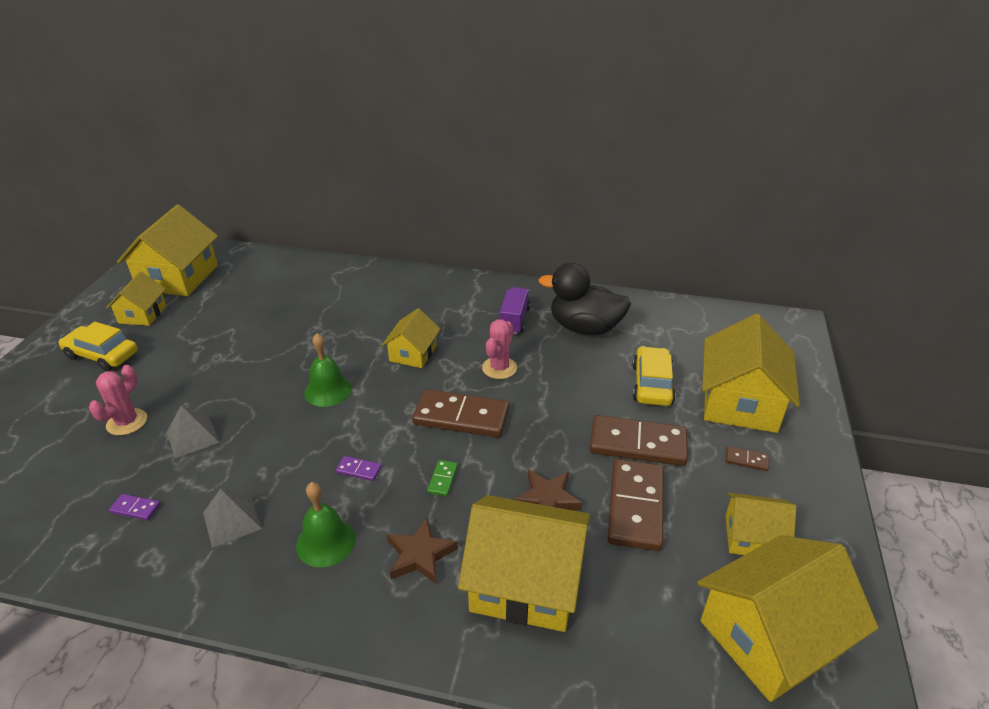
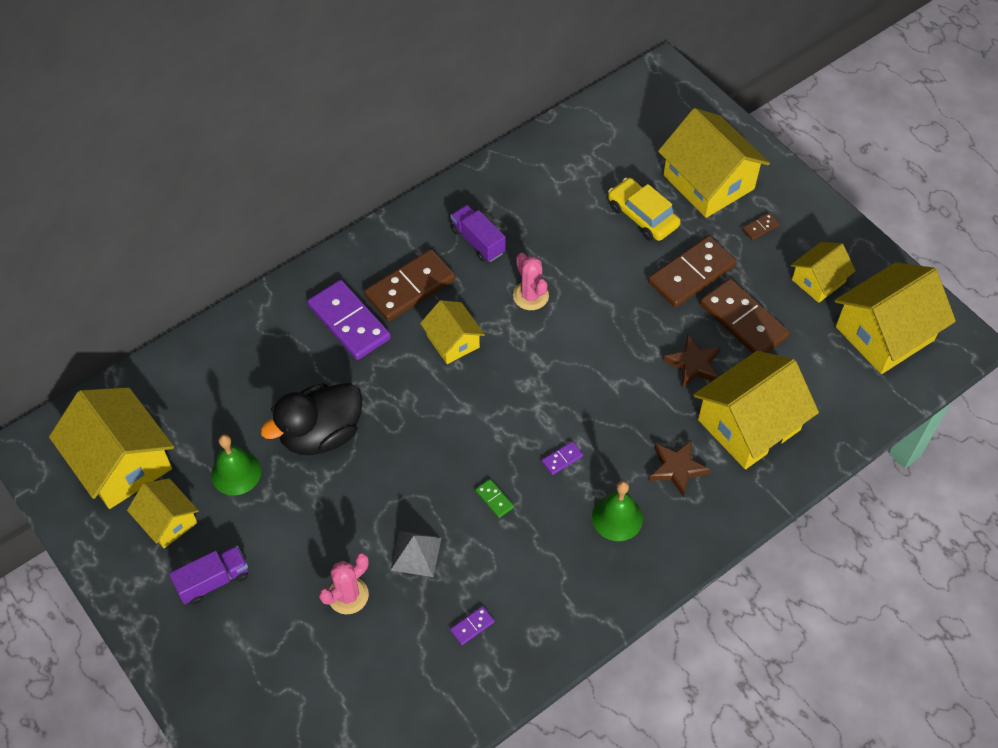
camera: 50 degrees left, 20 degrees up
(102, 355) = (213, 581): yellow car -> purple truck
(127, 422) = (348, 595): pink cactus -> pink cactus turned 75 degrees clockwise
(231, 520) = (543, 567): grey pyramid -> none
(328, 390) = (445, 429): green bell -> green bell (236, 472)
(378, 303) = (349, 322): none -> purple domino
(442, 479) = (619, 412): green domino -> green domino (494, 499)
(461, 417) = (564, 359): brown domino -> brown domino (410, 288)
(584, 328) = (536, 203): black duck -> black duck (321, 434)
(770, 636) = (884, 333): yellow house -> yellow house turned 45 degrees clockwise

